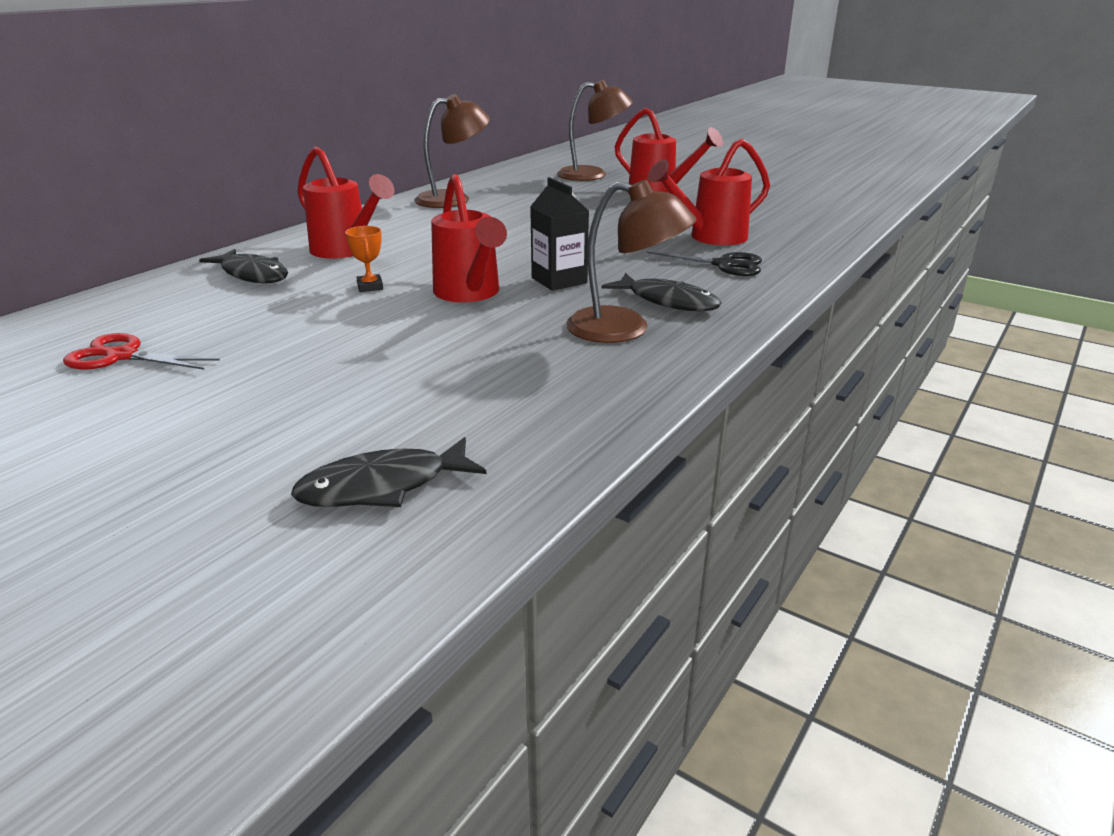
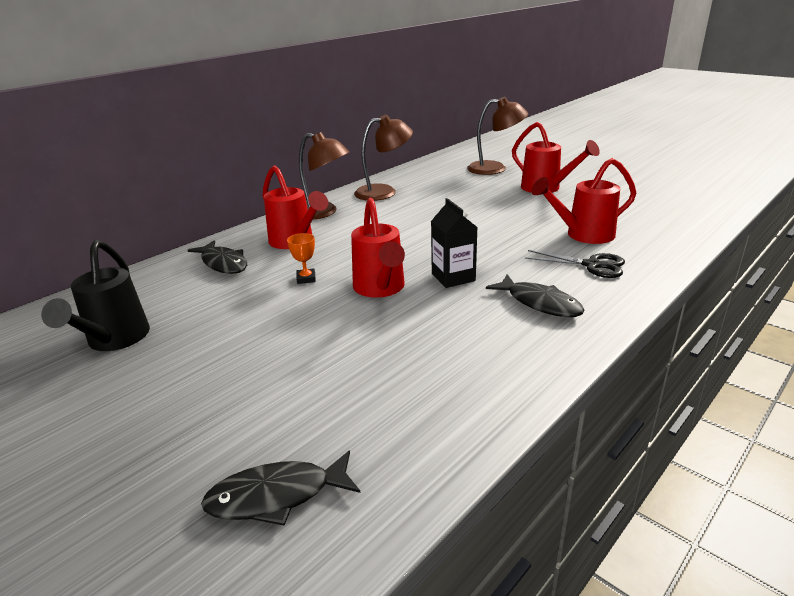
camera: 10 degrees right, 0 degrees up
(121, 356) = (114, 341): red scissors -> black watering can
(624, 329) = (499, 332): brown lamp -> brown lamp (323, 213)

